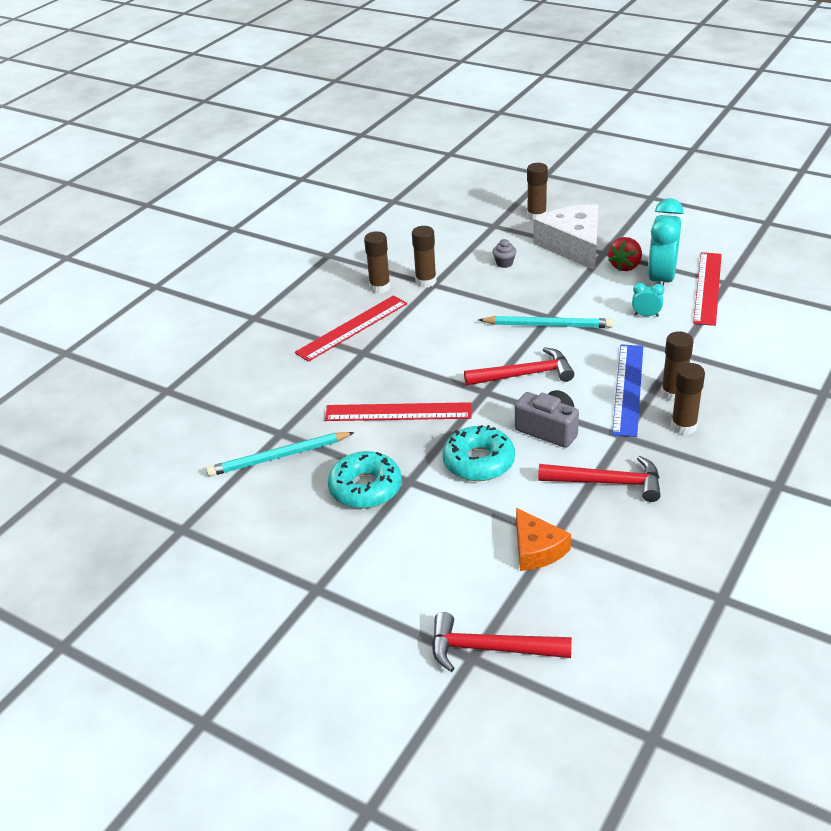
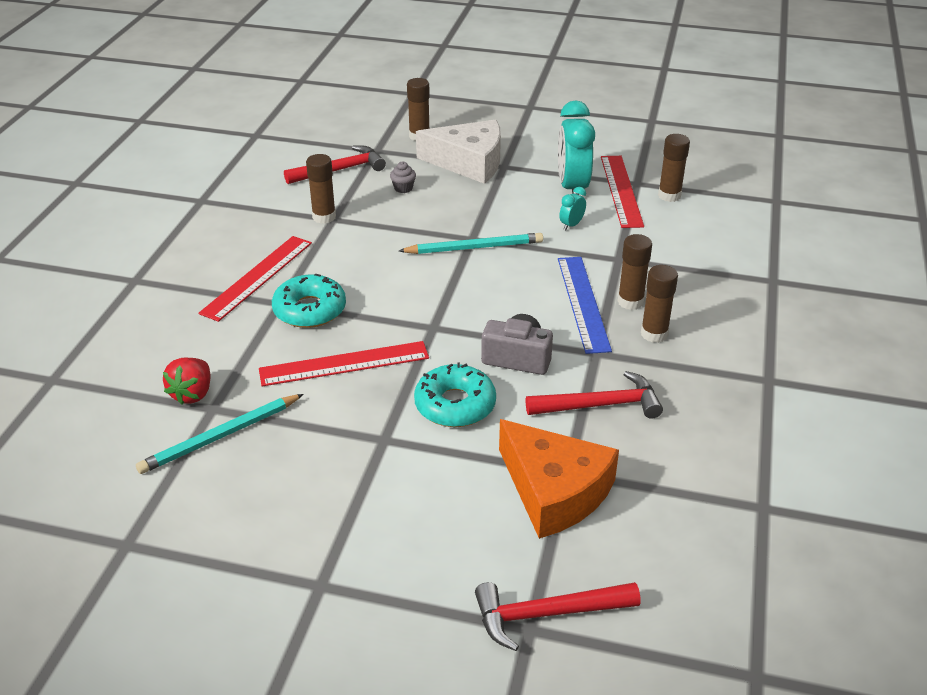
camera: 20 degrees left, 0 degrees up
(365, 488) = (337, 455): turquoise donut -> turquoise donut (310, 310)
(380, 287) = (274, 229): brown glue stick -> brown glue stick (669, 195)
(525, 375) = (470, 303): red hammer -> red hammer (340, 170)
(537, 549) = (554, 491): orange cheese -> orange cheese, size x1.70
(573, 245) = (469, 162): white cheese -> white cheese turned 135 degrees clockwise
(625, 266) = (531, 178): red strawberry -> red strawberry (192, 394)
(646, 315) = (571, 225): turquoise clock -> turquoise clock turned 45 degrees counterclockwise

